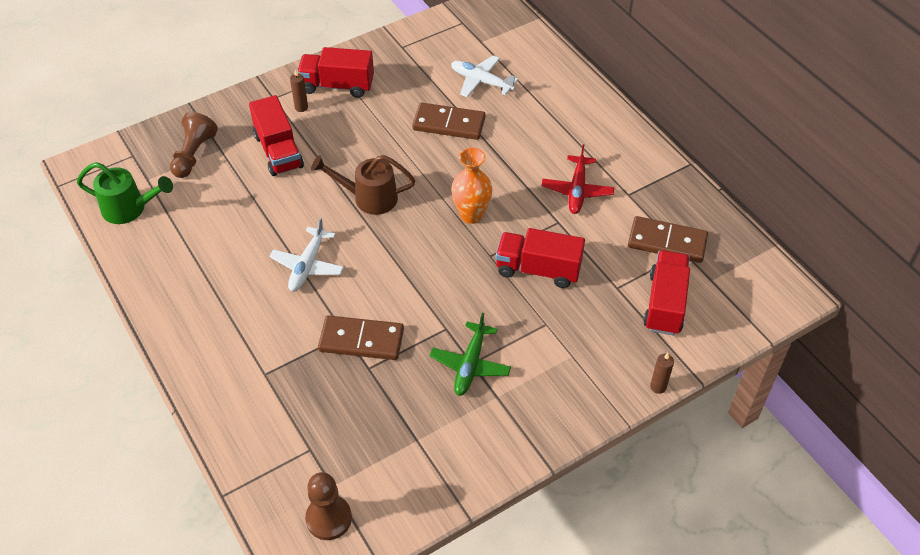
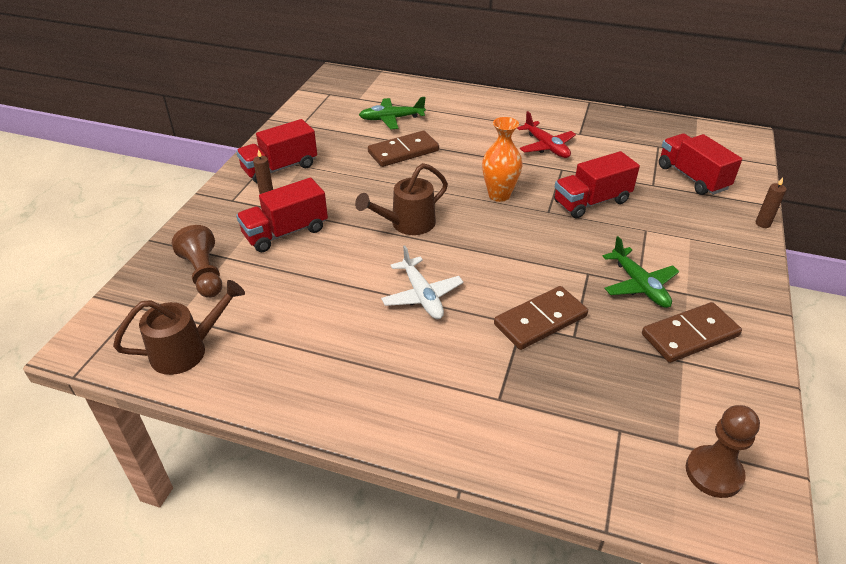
camera: 40 degrees left, 10 degrees down
(130, 209) = (187, 350): green watering can -> brown watering can
(278, 151) = (285, 232): red truck -> red truck turned 120 degrees clockwise
(481, 81) = (391, 119): white plane -> green plane
(667, 242) = (640, 146): brown domino -> brown domino (689, 335)

